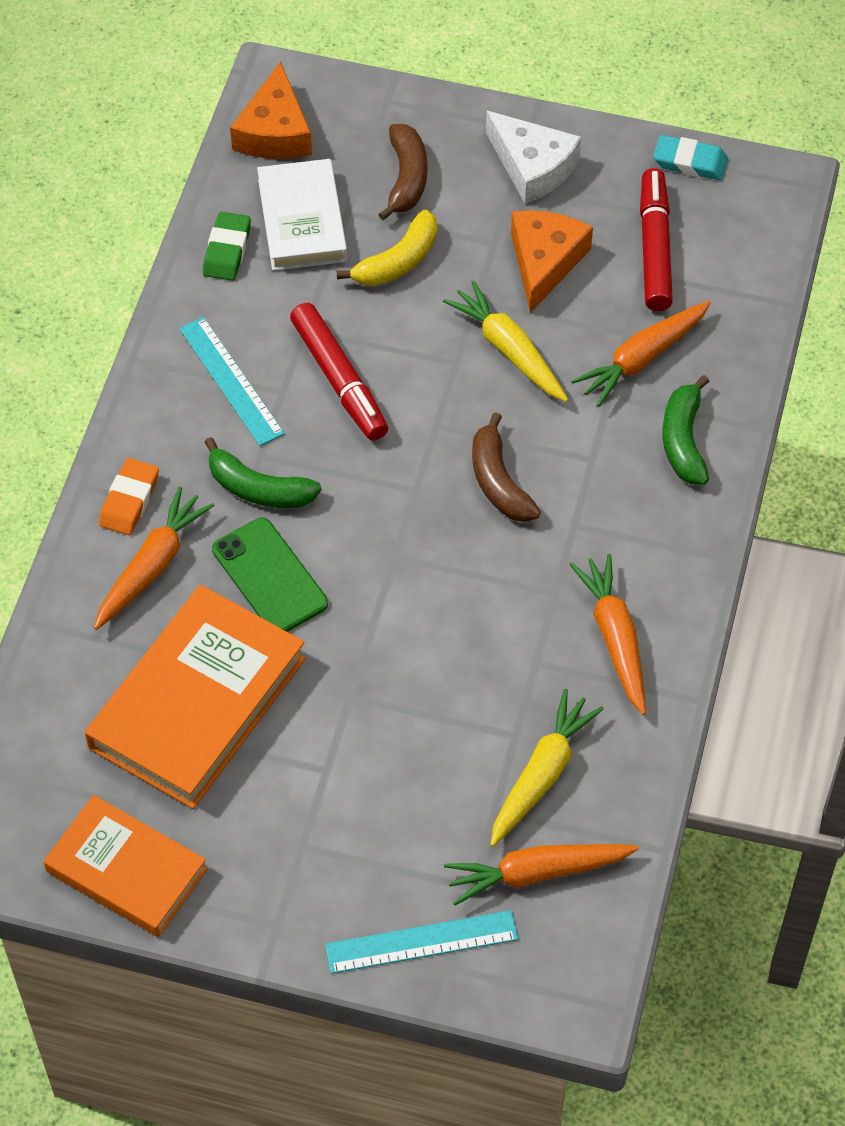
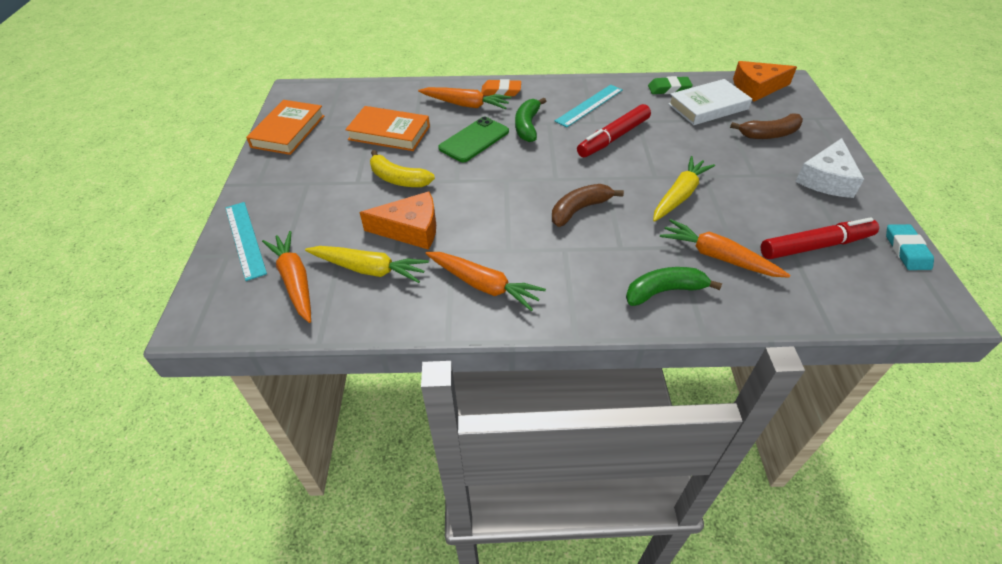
camera: 75 degrees right, 10 degrees down
(197, 703) = (389, 133): orange book -> orange book, size x0.66
(397, 261) = (709, 142): yellow banana -> yellow banana (398, 179)
(544, 262) = (758, 198): orange cheese -> orange cheese (410, 229)
(615, 638) = (483, 285): orange carrot -> orange carrot turned 60 degrees clockwise

